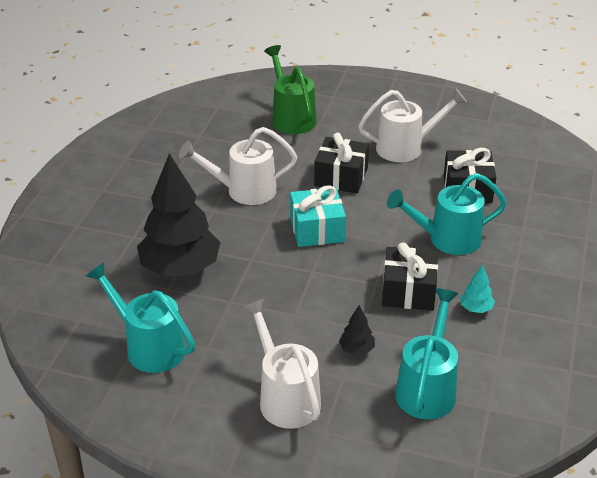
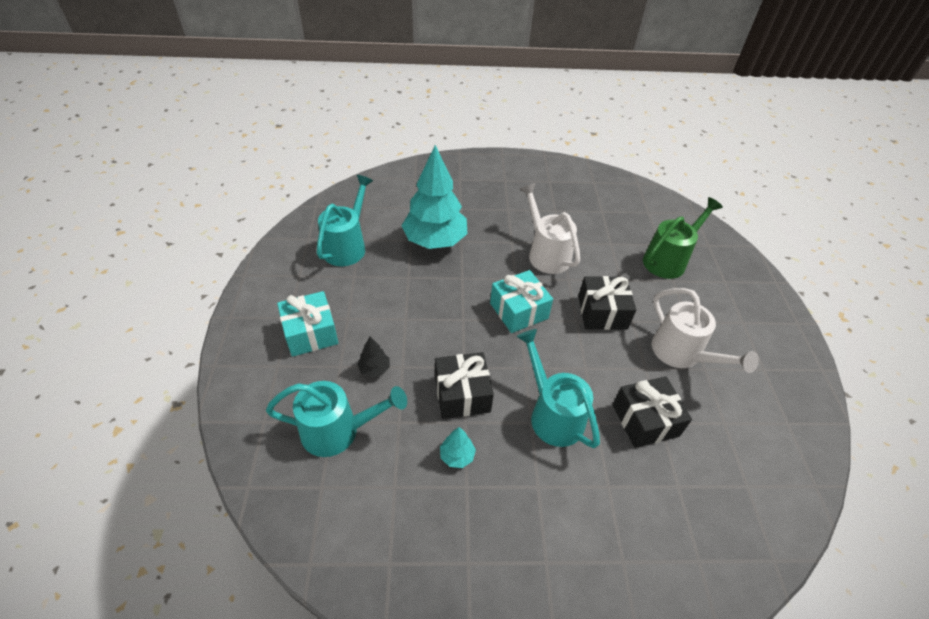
camera: 70 degrees right, 10 degrees up
(180, 268) = (435, 241): black tree -> turquoise tree
(285, 397) = (310, 333): white watering can -> turquoise gift

